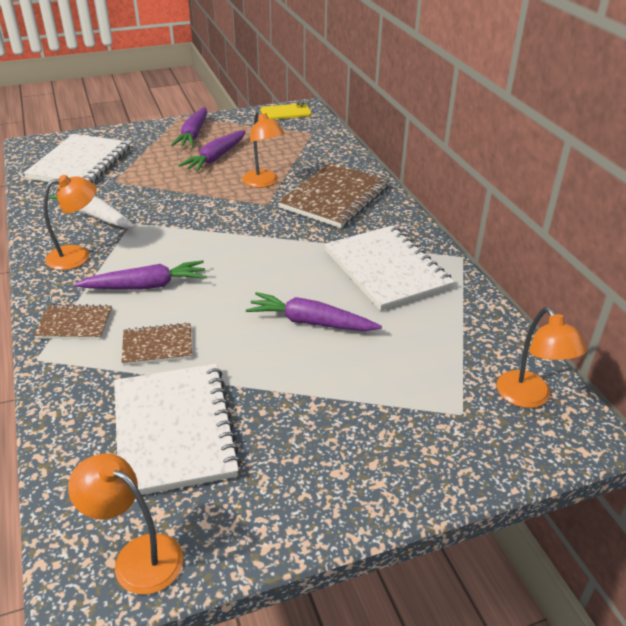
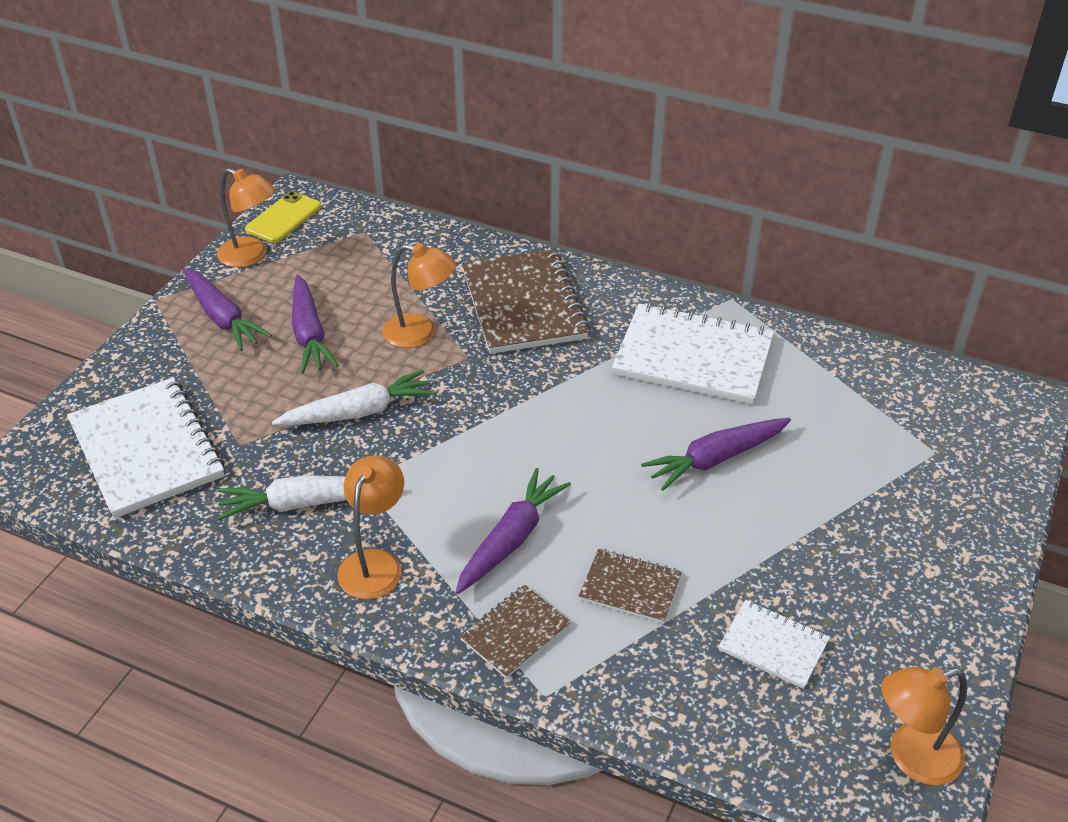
camera: 45 degrees left, 5 degrees up
(157, 346) = (630, 588): brown notebook -> brown notebook turned 75 degrees clockwise
(174, 430) = (773, 645): white notebook -> white notebook, size x0.52
(180, 197) = (358, 412): none -> white carrot
(529, 398) = (955, 402): orange lamp -> orange lamp (251, 256)

